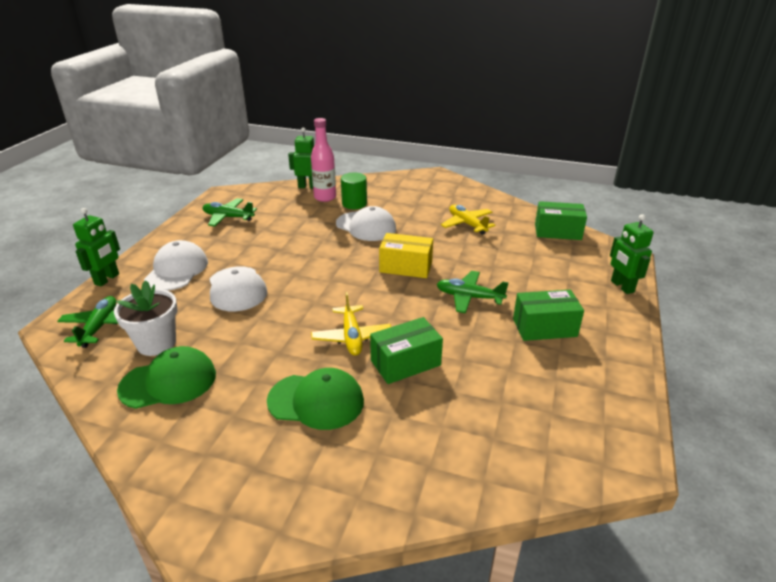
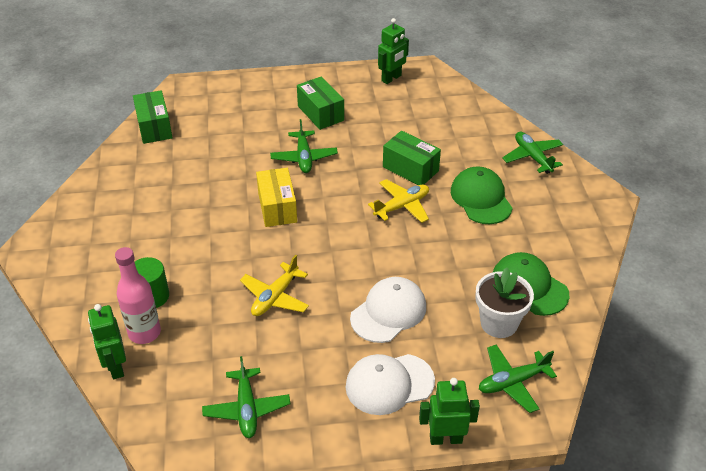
camera: 115 degrees left, 10 degrees up
(353, 493) = (532, 157): none -> green plane
(366, 226) = (207, 264): white cap -> none
(467, 224) = (165, 189): yellow plane -> yellow plane (275, 297)
(622, 286) = (238, 84): green robot -> green robot (391, 78)

